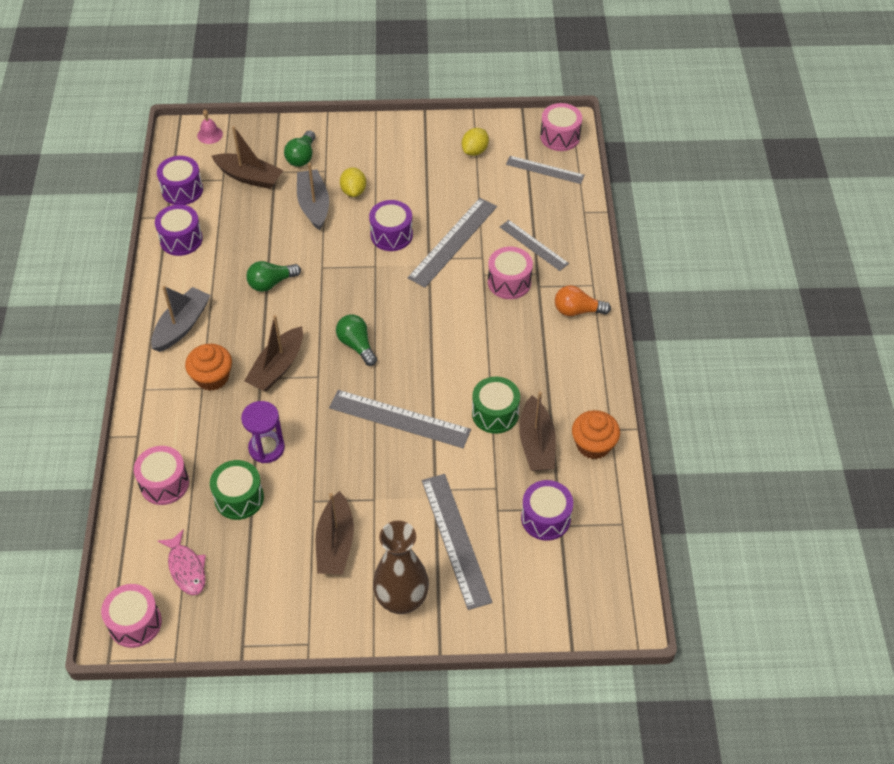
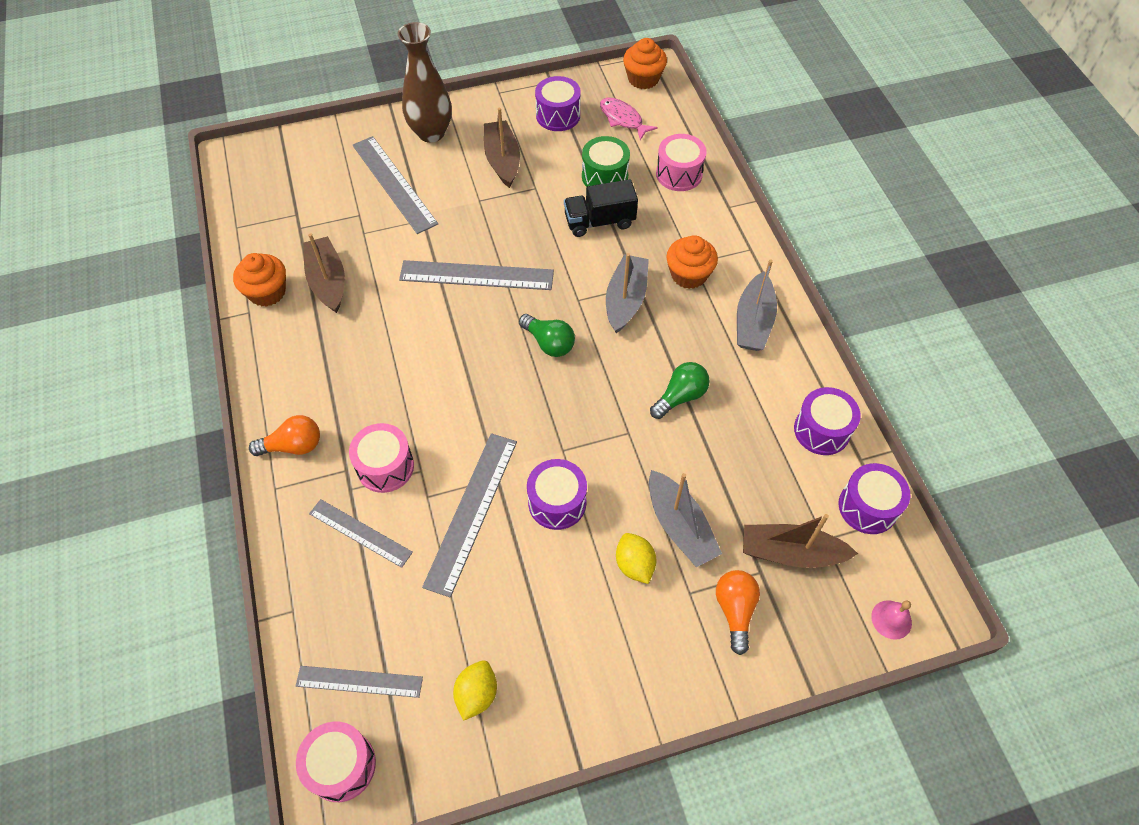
camera: 165 degrees right, 5 degrees up
(135, 623) = (643, 79): pink drum -> orange cupcake
(266, 448) = (599, 221): purple hourglass -> black truck
(277, 367) = (625, 300): brown boat -> grey boat
(302, 157) = (735, 610): green light bulb -> orange light bulb
(495, 413) = (376, 301): green drum -> none
(545, 518) = (311, 217): purple drum -> purple drum (558, 115)

